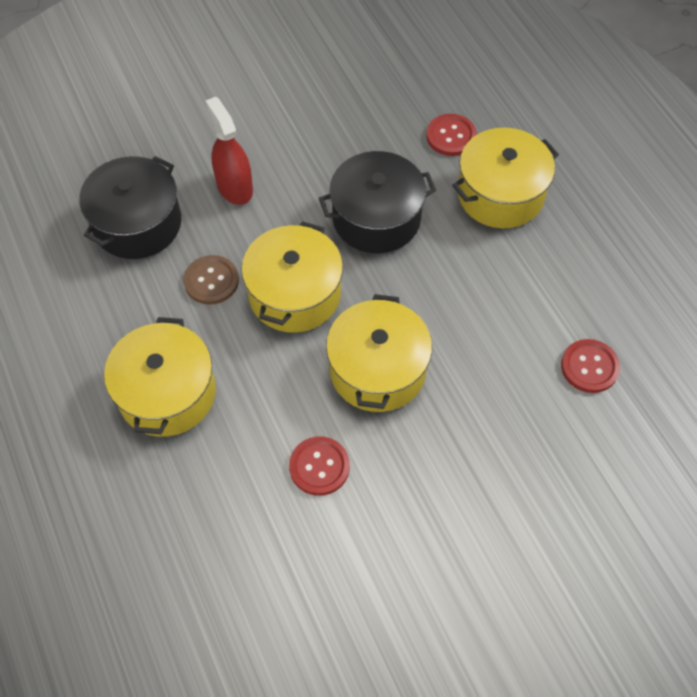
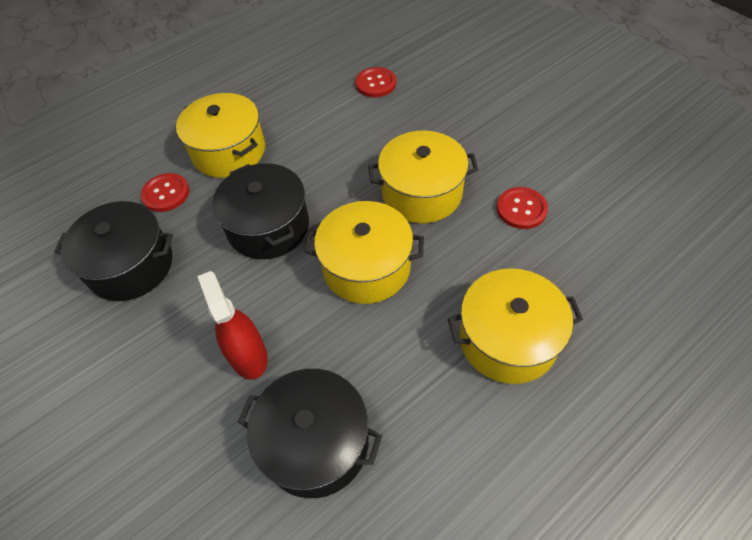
camera: 100 degrees left, 5 degrees down
(211, 281) = (371, 341): brown button -> none
(234, 187) = (248, 355): red spray bottle -> red spray bottle turned 105 degrees clockwise
(365, 108) = (131, 265): none -> black pot

